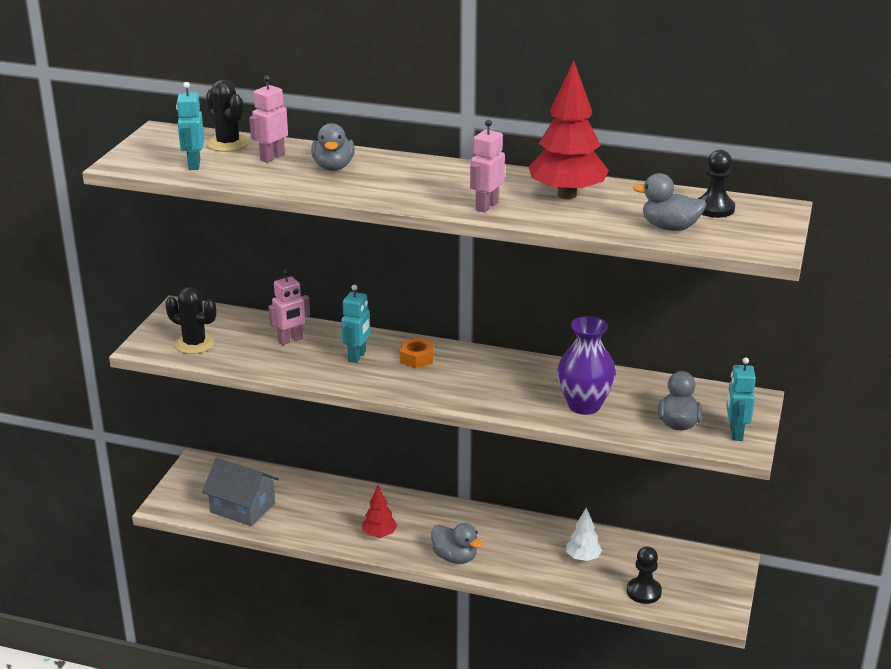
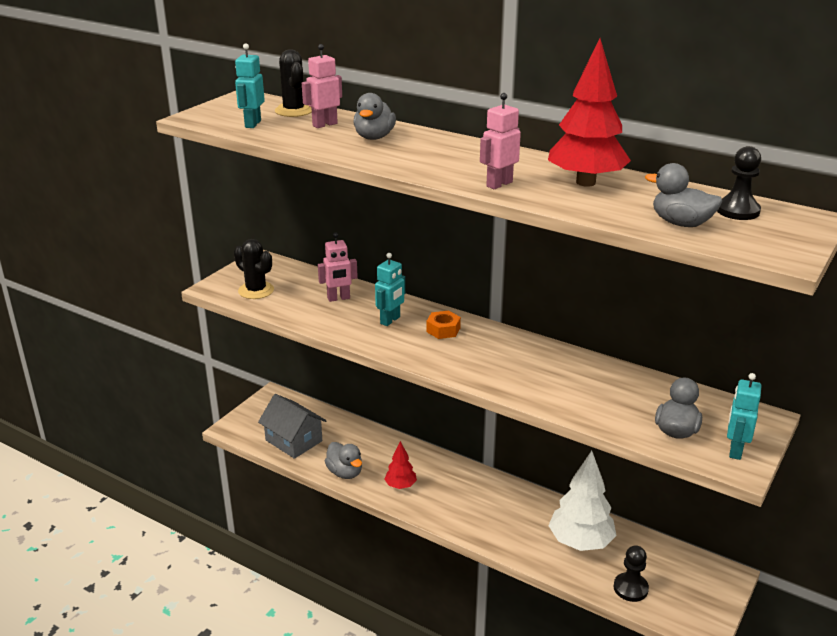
camera: 15 degrees right, 0 degrees up
(455, 557) = (460, 519): grey duck -> grey duck (345, 472)
(583, 558) = (580, 542): white tree -> white tree, size x1.90
(584, 405) = (586, 397): purple vase -> none

